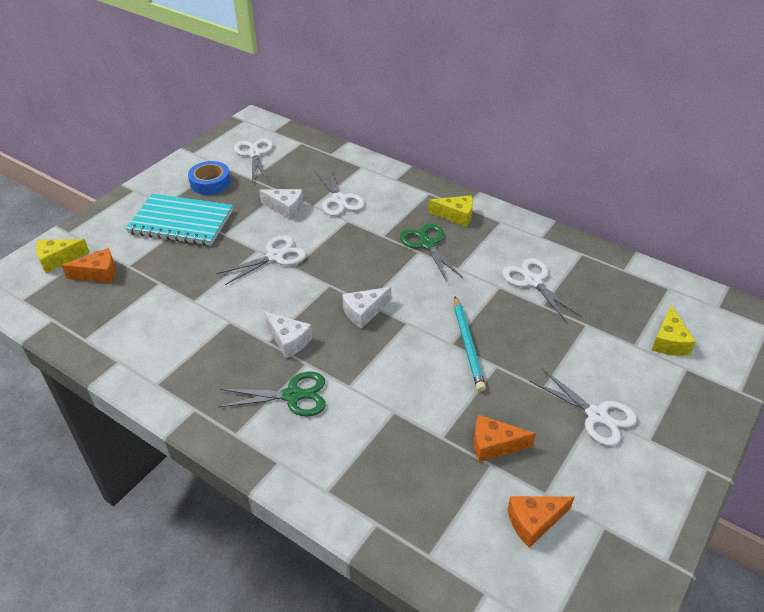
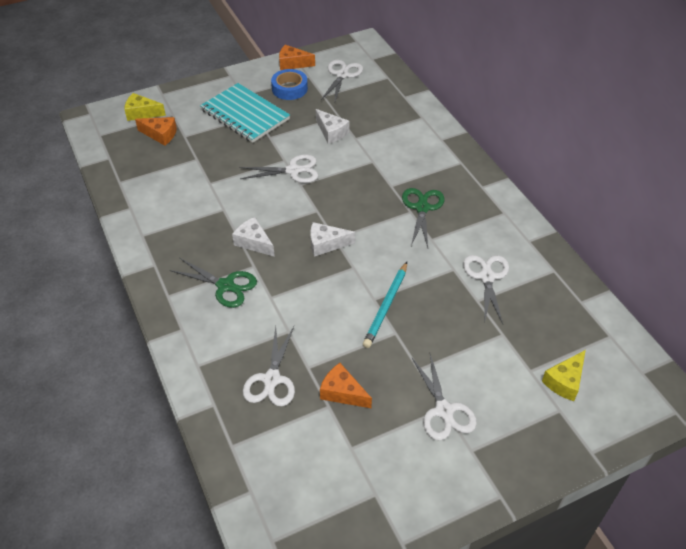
camera: 30 degrees right, 5 degrees up
(288, 340) = (254, 242): white cheese -> white cheese turned 150 degrees clockwise
(339, 200) = (380, 141): white scissors -> white scissors (271, 379)
(456, 216) = (468, 192): yellow cheese -> none
(534, 522) = (325, 462): orange cheese -> orange cheese (292, 64)

